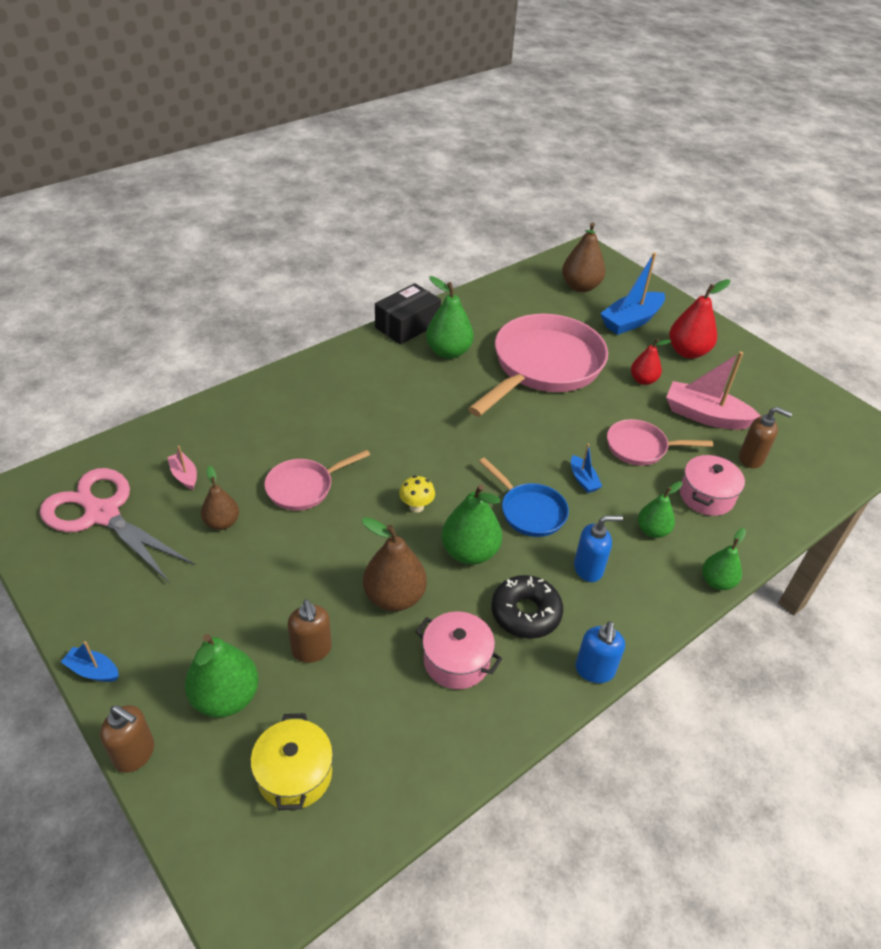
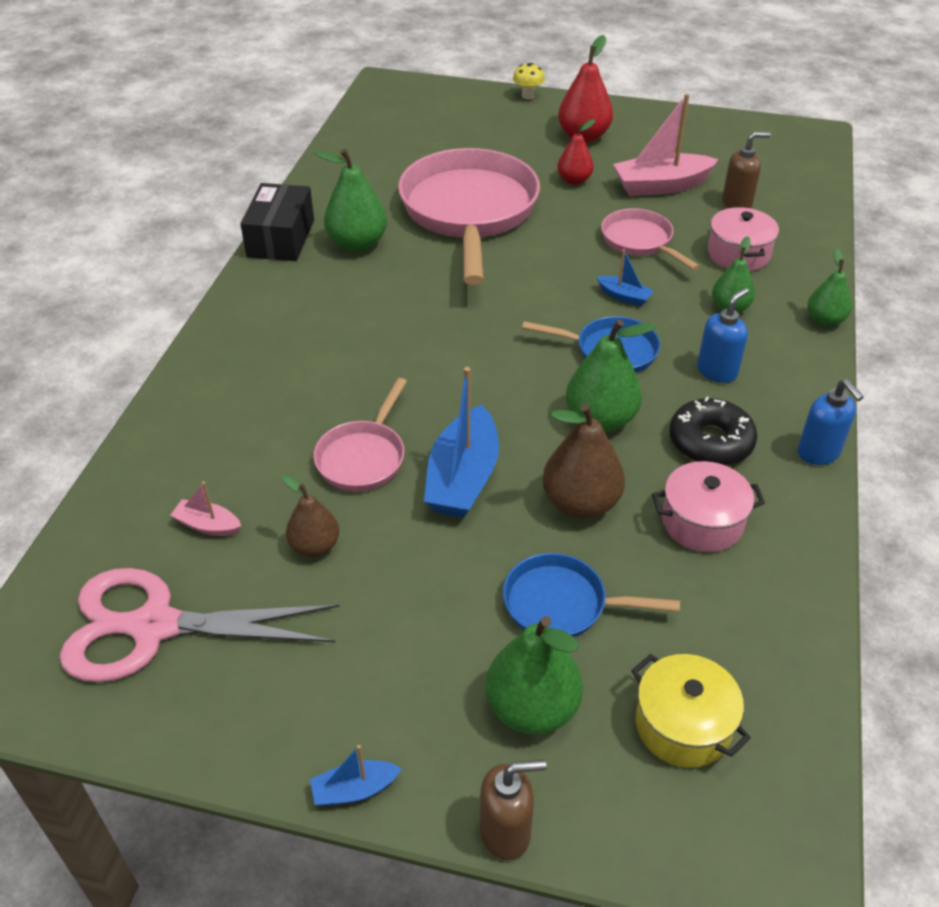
camera: 35 degrees left, 0 degrees up
(312, 650) = (562, 604): brown soap dispenser -> blue pan
(416, 507) = (502, 408): yellow mushroom -> yellow mushroom (528, 96)
(580, 287) = (417, 120): brown pear -> none
(631, 321) = (502, 131): blue boat -> blue boat (463, 478)
(640, 447) = (640, 241): pink pan -> pink pan turned 90 degrees clockwise

